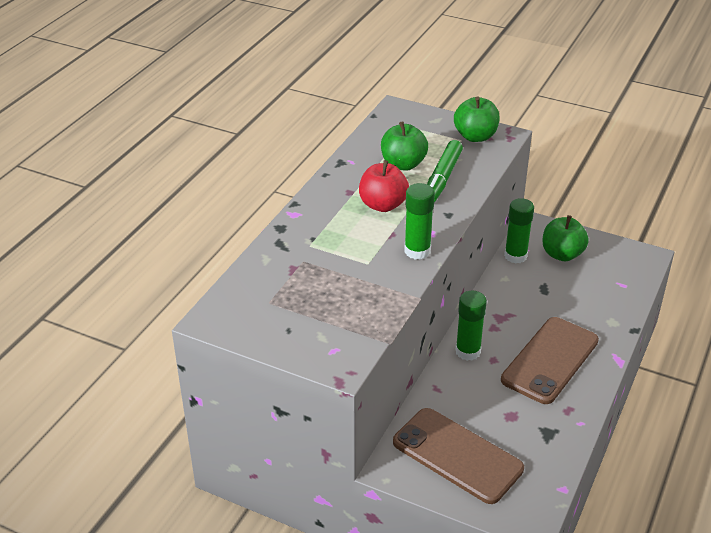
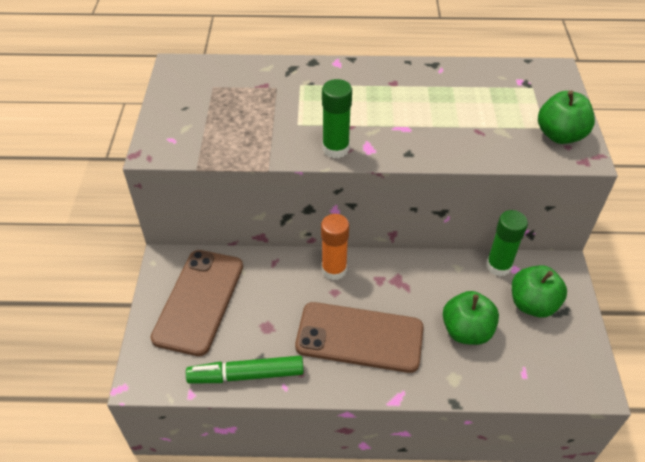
camera: 65 degrees right, 10 degrees up
(383, 205) = (389, 108): red apple -> none
(403, 164) = (464, 101): green apple -> green apple (466, 331)
(442, 178) = (464, 133): green marker -> green marker (246, 375)
(468, 351) = (334, 270): green glue stick -> orange glue stick

